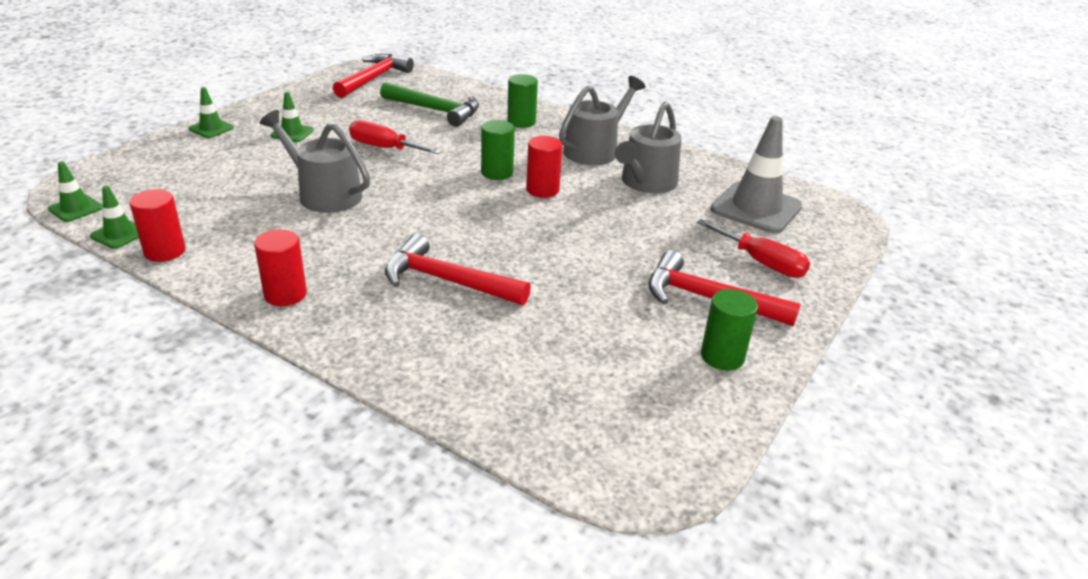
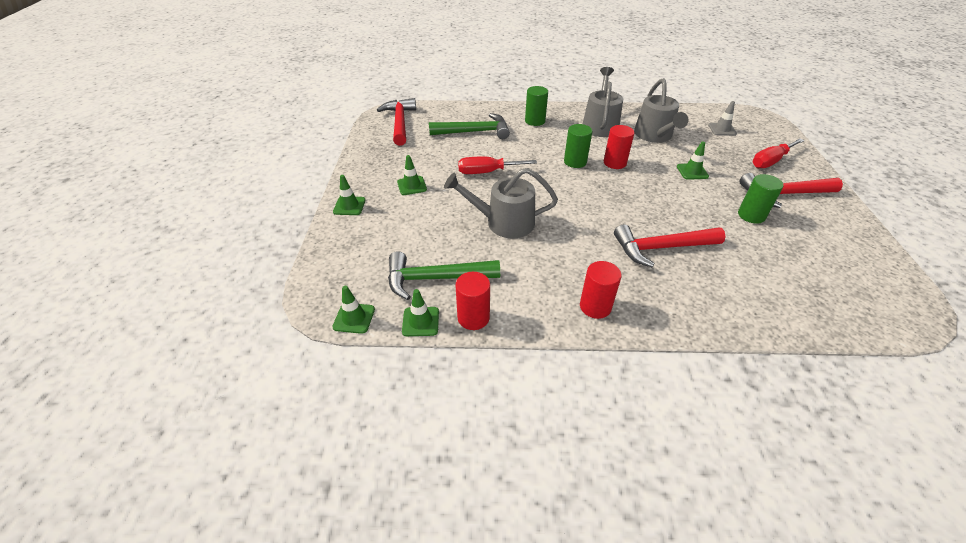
camera: 30 degrees left, 10 degrees up
(186, 210) = (436, 278): none -> green hammer
(626, 232) = (692, 171): none -> green traffic cone
(722, 356) = (836, 225): green cylinder -> green cylinder (751, 215)
(756, 208) = (722, 129): grey traffic cone -> grey traffic cone, size x0.49
(761, 262) = (770, 161): red screwdriver -> red screwdriver turned 135 degrees clockwise

